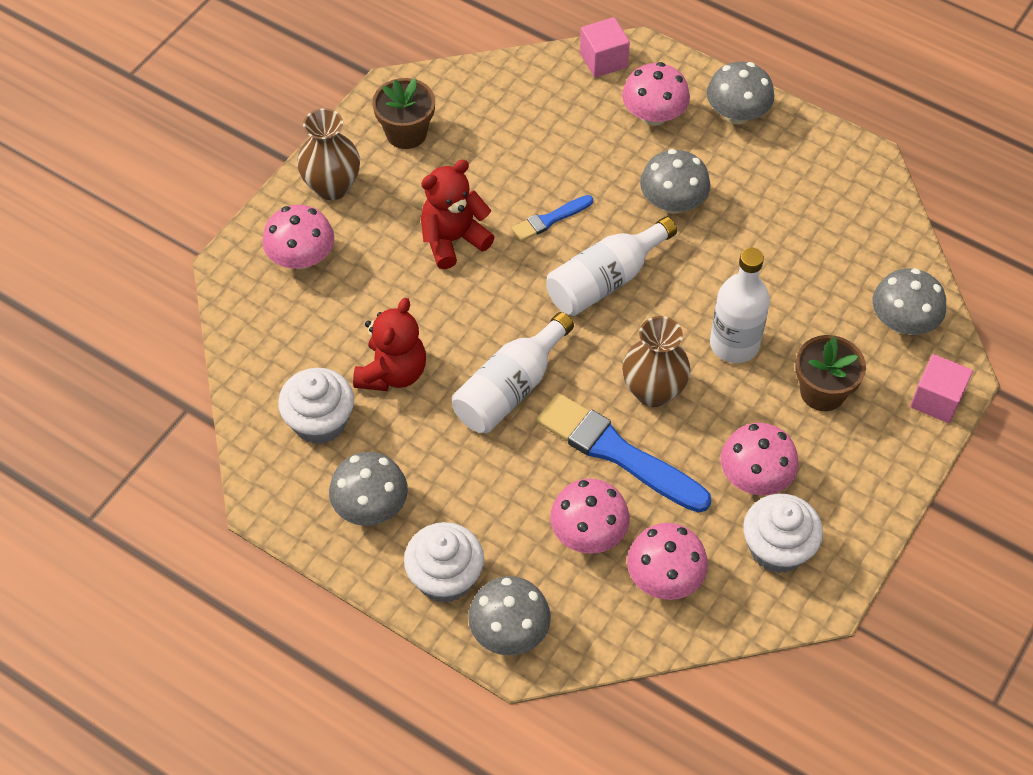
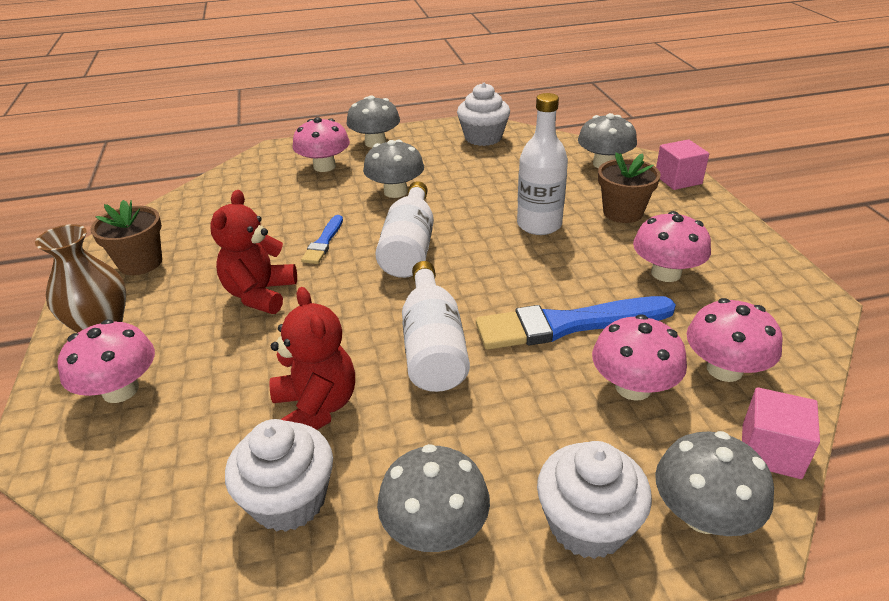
camera: 45 degrees left, 20 degrees down
(603, 60) = (255, 162): pink cube -> pink cube (771, 451)
(653, 391) = (532, 277): brown vase -> none
(777, 548) = (745, 297): white cupcake -> white cupcake (483, 138)

